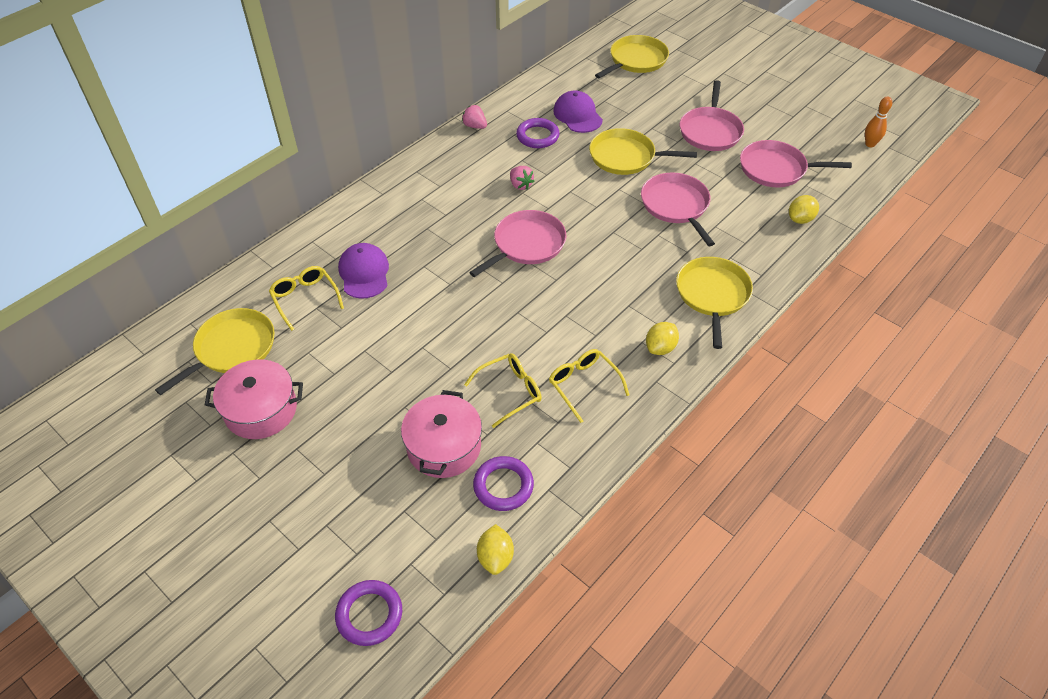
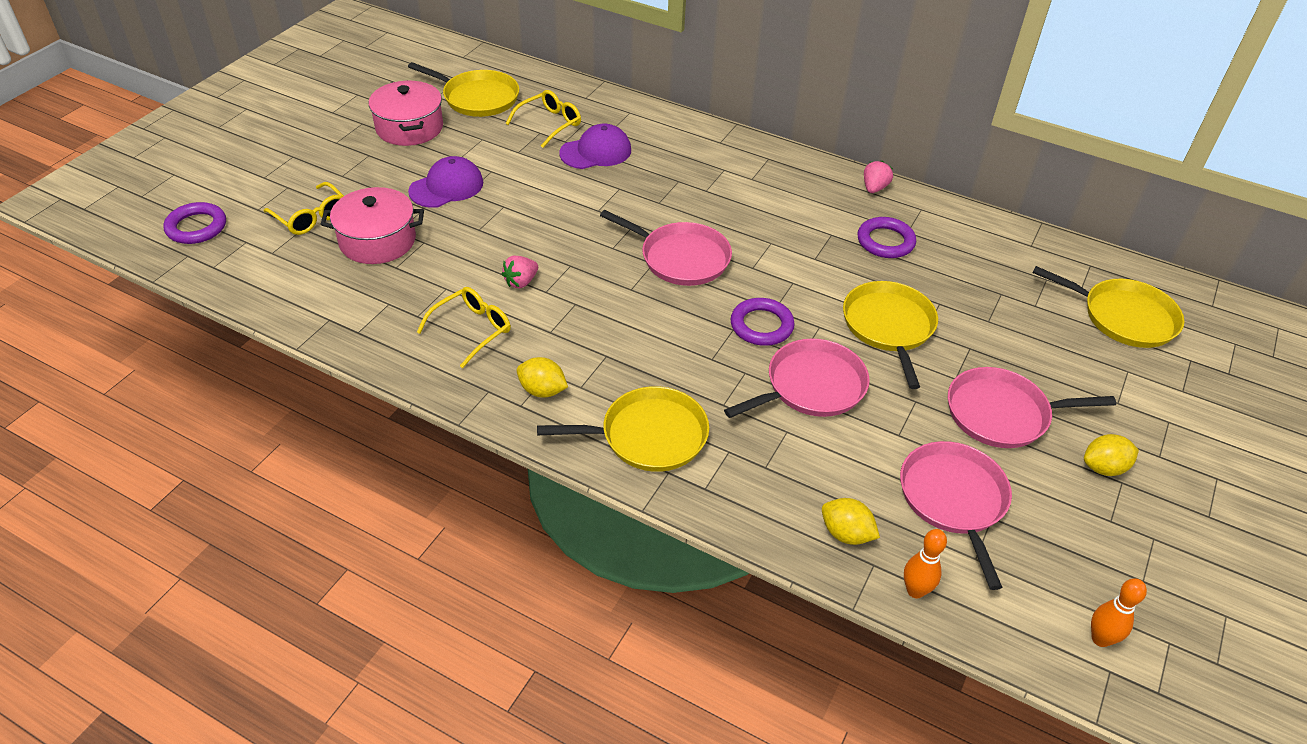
camera: 75 degrees right, 5 degrees down
(495, 557) = (250, 293): yellow lemon -> yellow lemon (1103, 468)
(503, 486) = (332, 287): purple ring -> purple ring (761, 325)
(510, 391) = (454, 275): yellow glasses -> yellow glasses (311, 217)
(520, 185) = (783, 239): pink strawberry -> pink strawberry (521, 282)
(577, 115) = (951, 272): purple cap -> purple cap (446, 187)
(841, 201) = (915, 591): none -> orange bowling pin

